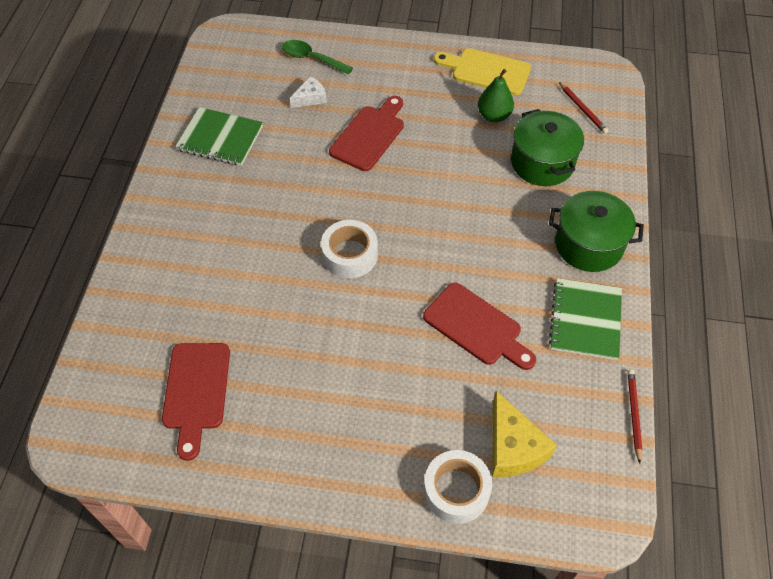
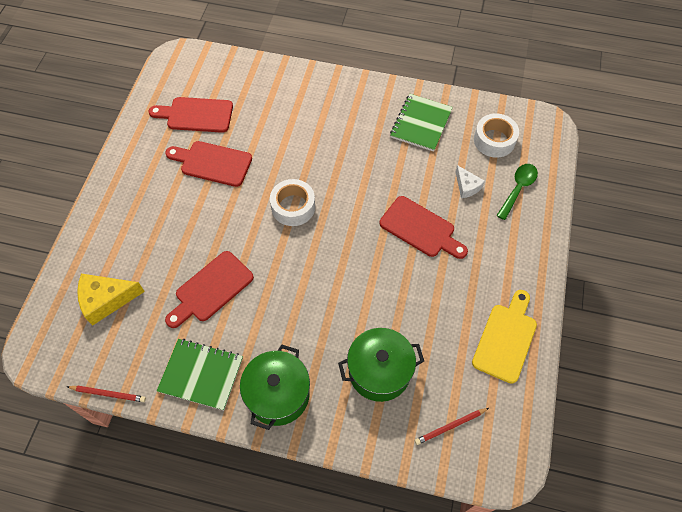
camera: 95 degrees right, 5 degrees up
(285, 355) = (212, 163): none -> red cutting board
(456, 491) = (85, 259): white tape -> white tape (494, 140)
(494, 116) = (442, 336): green pear -> none

